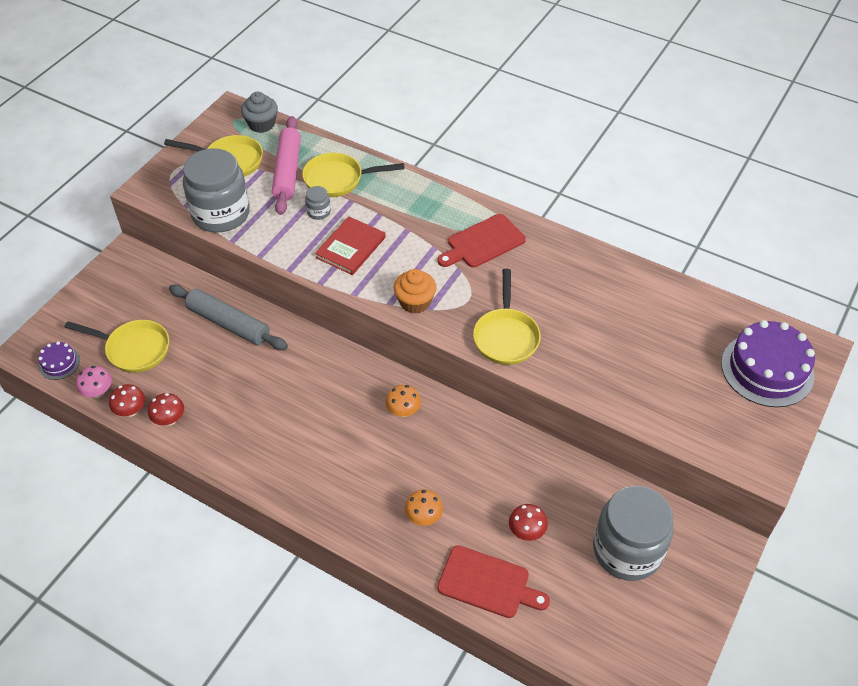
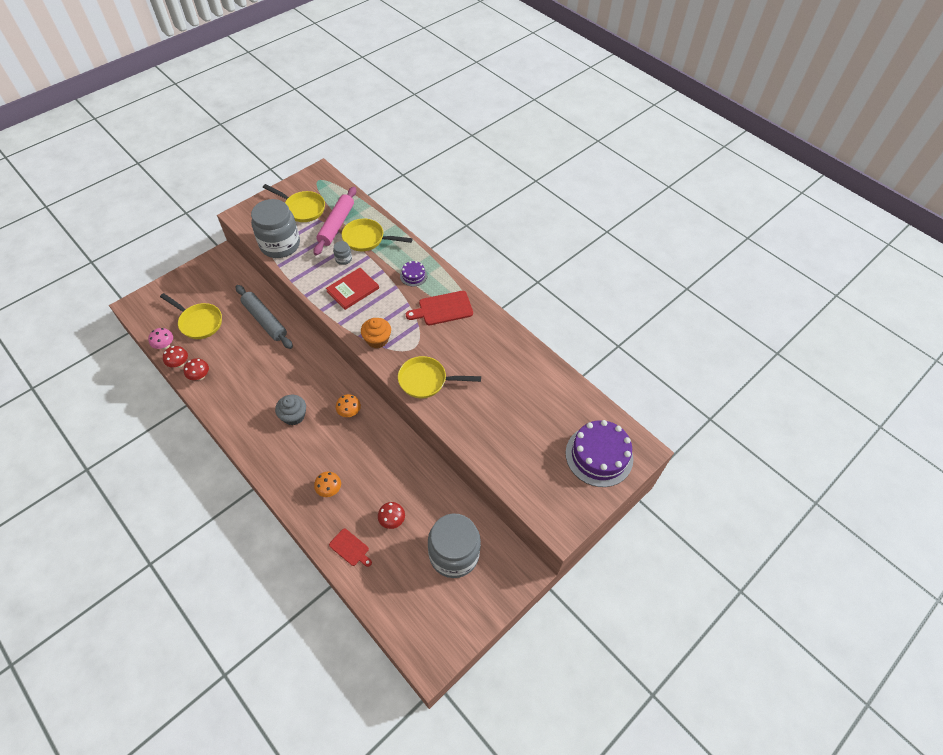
camera: 15 degrees right, 5 degrees up
(59, 363) = (150, 319): purple cake -> purple cake (413, 276)
(261, 124) = (335, 187): grey cupcake -> grey cupcake (294, 416)
(487, 583) = (350, 548): red cutting board -> red cutting board, size x0.61
(506, 336) = (426, 380): yellow pan -> yellow pan turned 75 degrees clockwise

